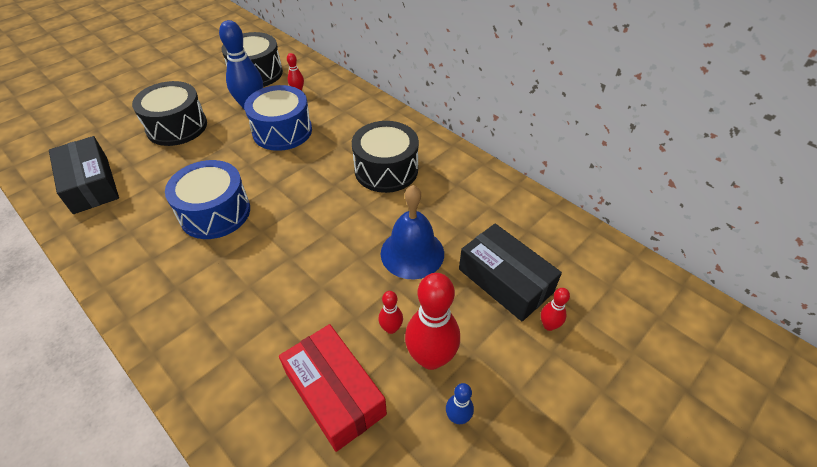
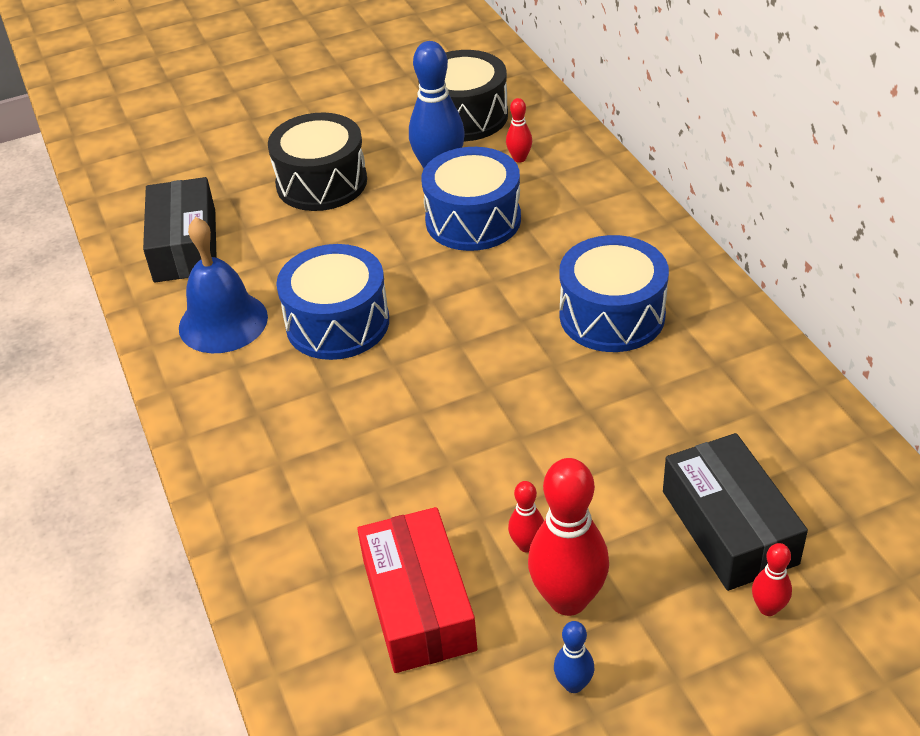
camera: 25 degrees right, 5 degrees down
(386, 170) = (612, 315): black drum -> blue drum
(412, 253) = (601, 450): blue bell -> blue bell (223, 322)

